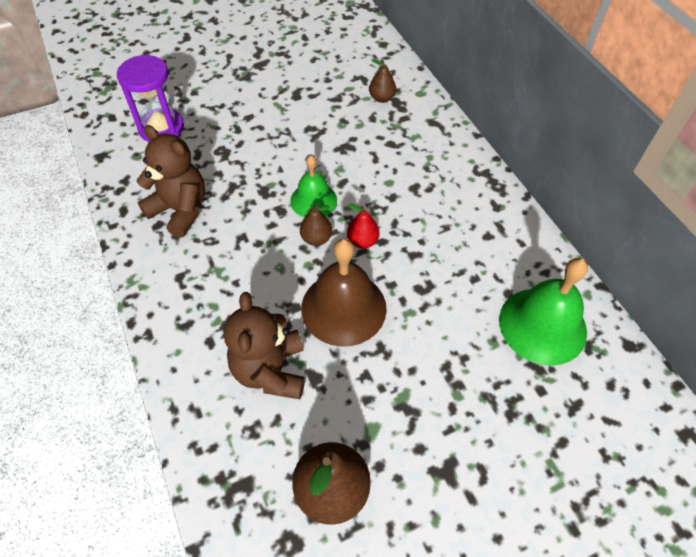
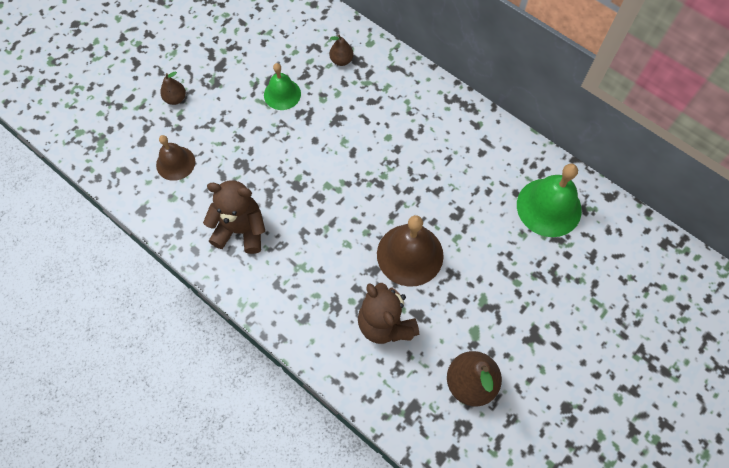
camera: 25 degrees left, 10 degrees up
(161, 128) = (175, 163): purple hourglass -> brown bell
(313, 200) = (339, 177): green bell -> green bell (282, 94)
(316, 238) = (360, 208): brown pear -> brown pear (175, 99)
(362, 241) = (395, 196): red pear -> none

